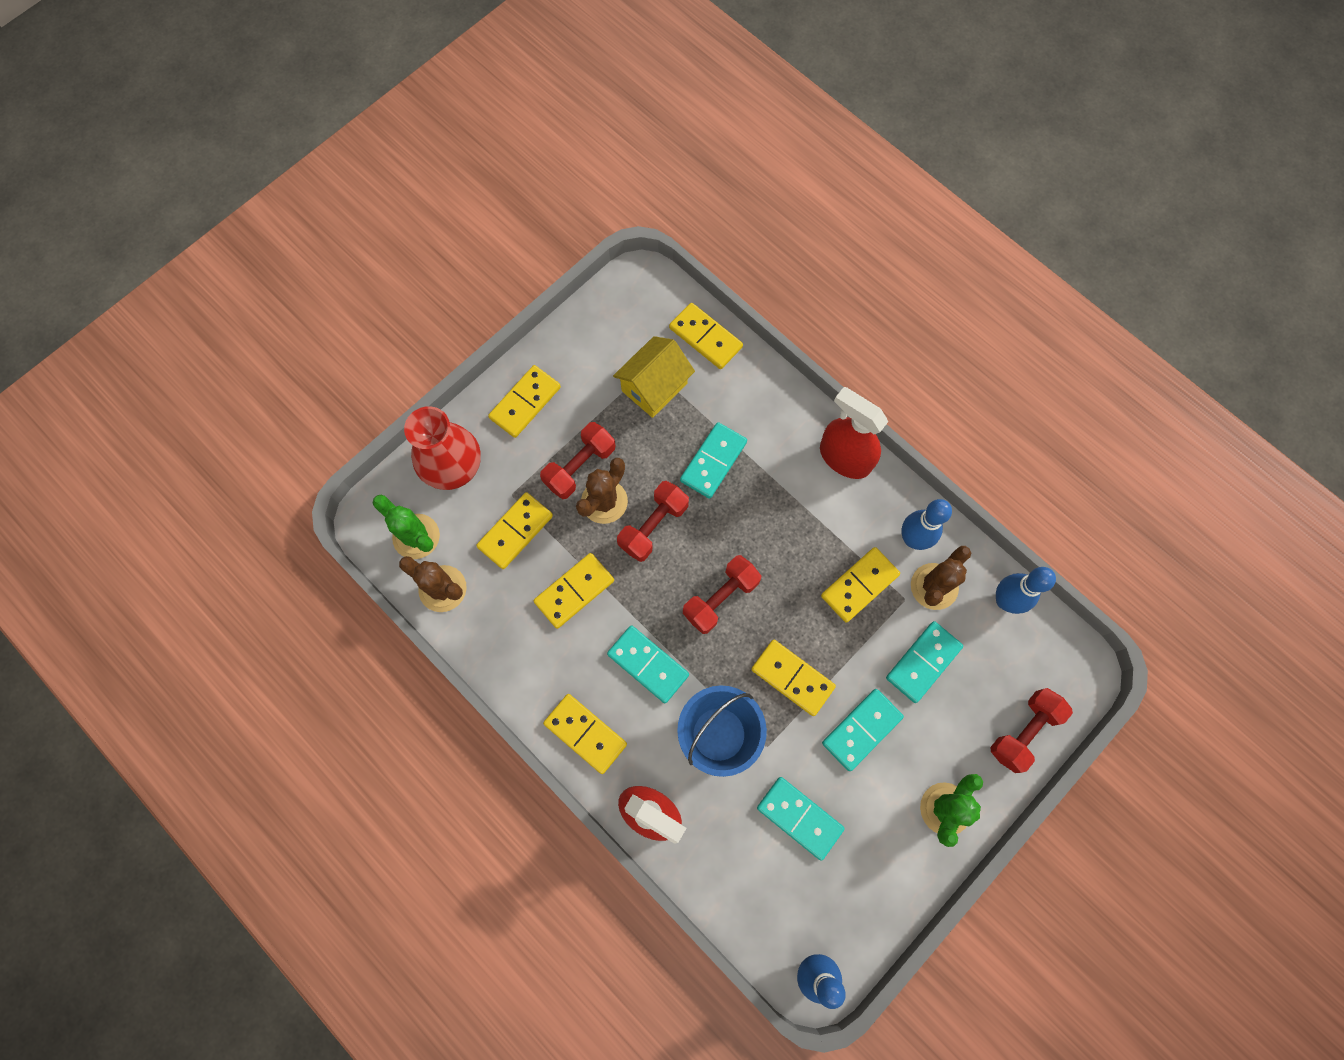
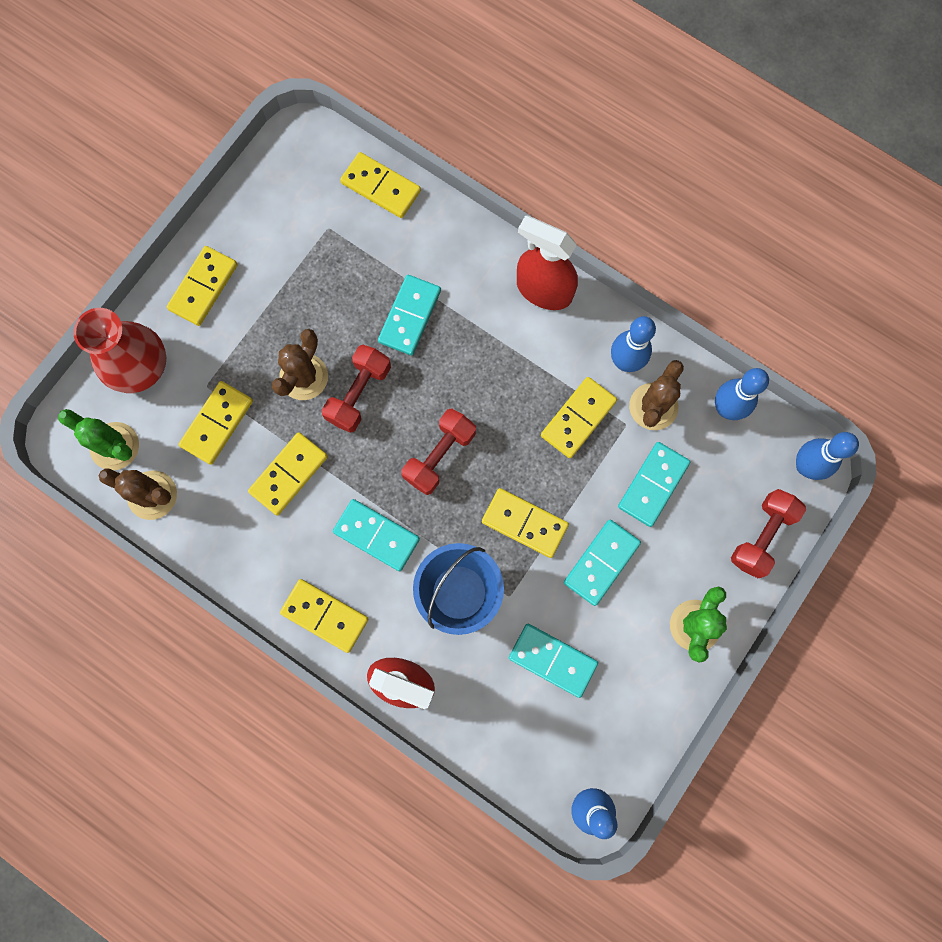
camera: 10 degrees left, 5 degrees up
(579, 466) = (272, 345): red dumbbell -> none
(654, 387) = (336, 248): yellow house -> none
(1076, 670) = (805, 466): none -> blue bowling pin

